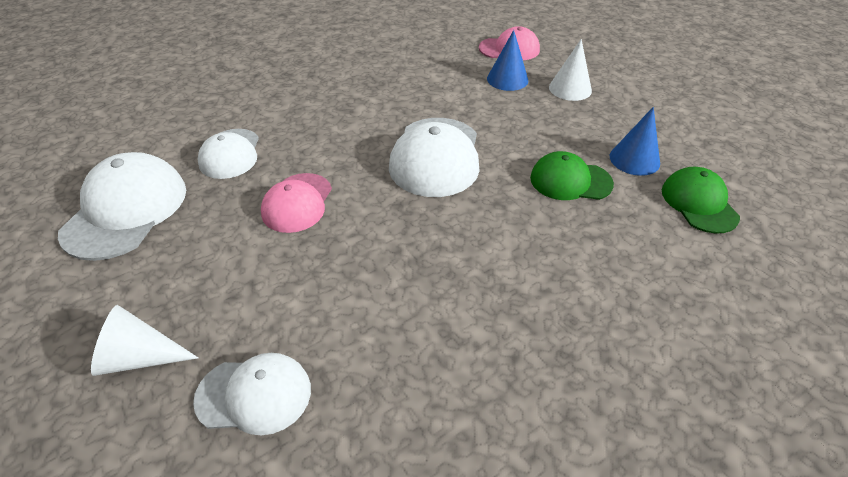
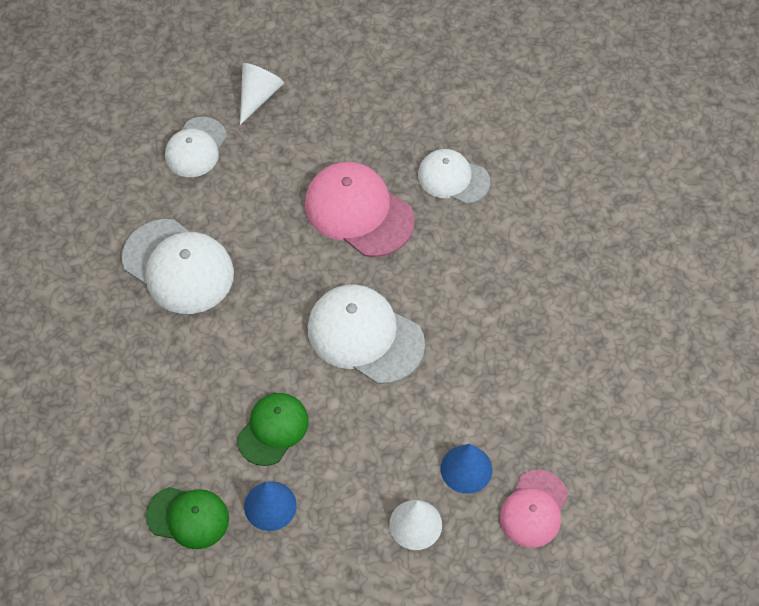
camera: 115 degrees right, 15 degrees up
(126, 210) = (411, 99): white cap -> white cap (178, 267)
(297, 203) = (358, 211): pink cap -> pink cap, size x1.57

